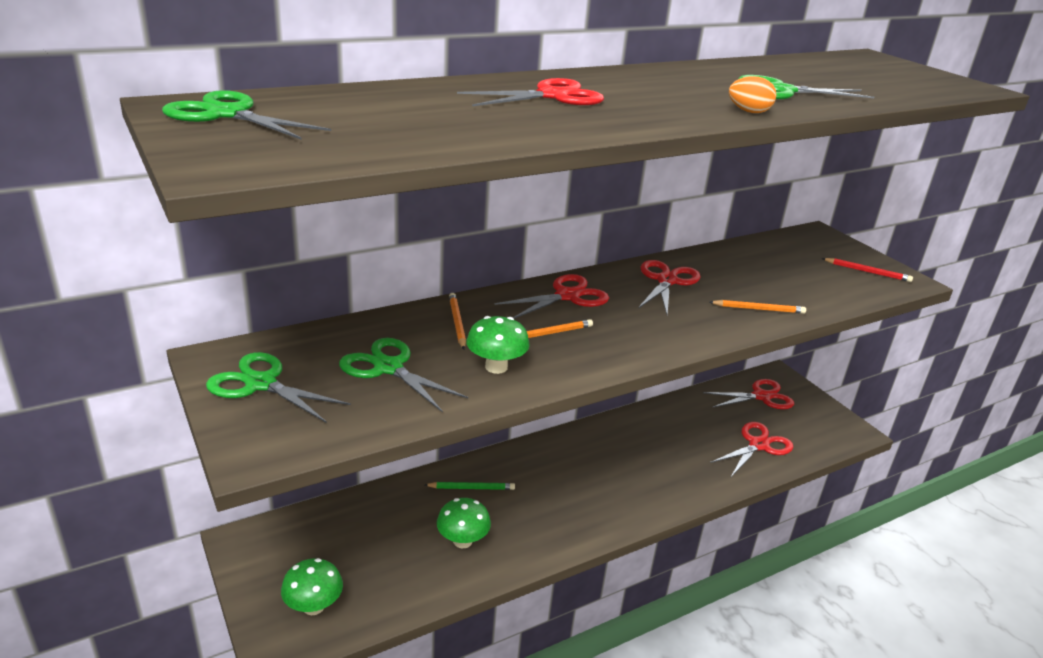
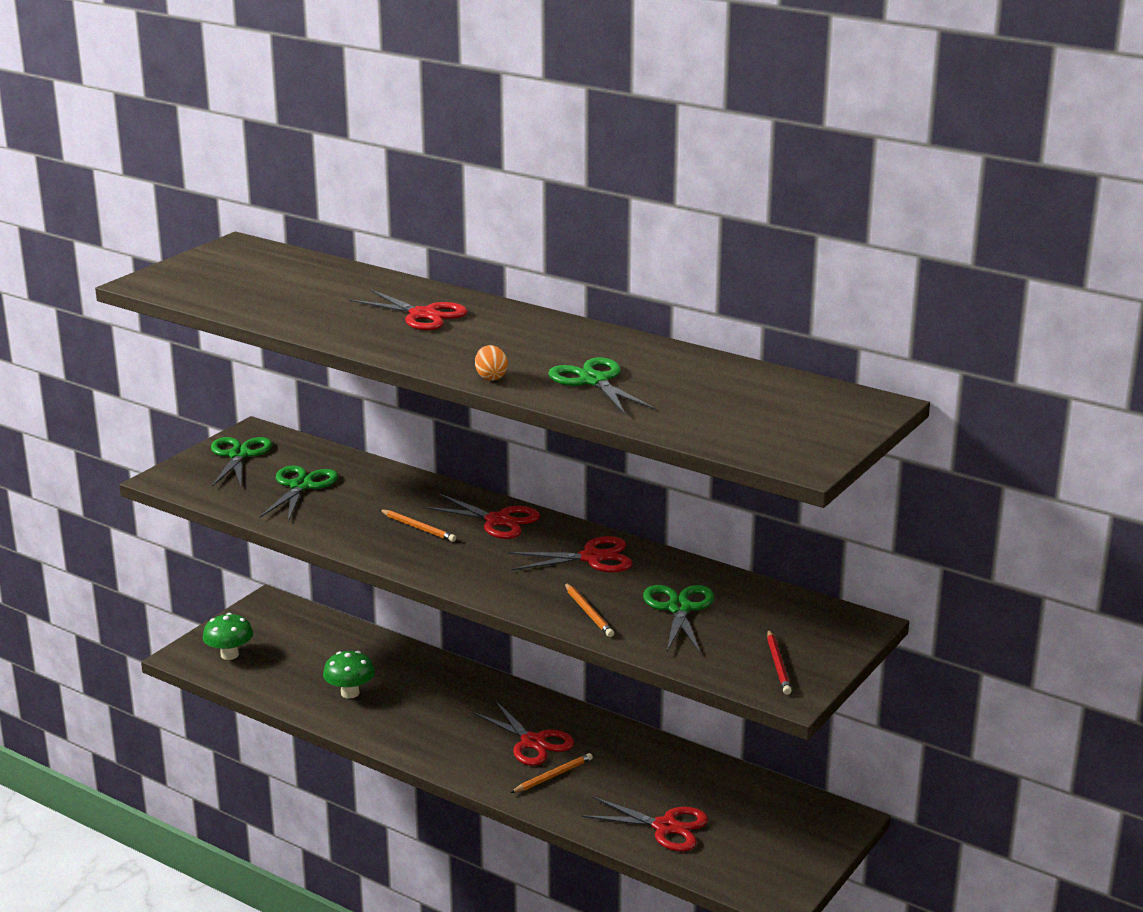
camera: 65 degrees right, 5 degrees down
(227, 114) = (236, 258): green scissors -> green scissors (679, 608)
(457, 323) = (394, 490): orange pencil -> orange pencil (553, 776)
(471, 488) = (420, 676): green pencil -> none
(496, 367) = (343, 521): green mushroom -> none
(761, 396) = (775, 813): red scissors -> red scissors (533, 742)

